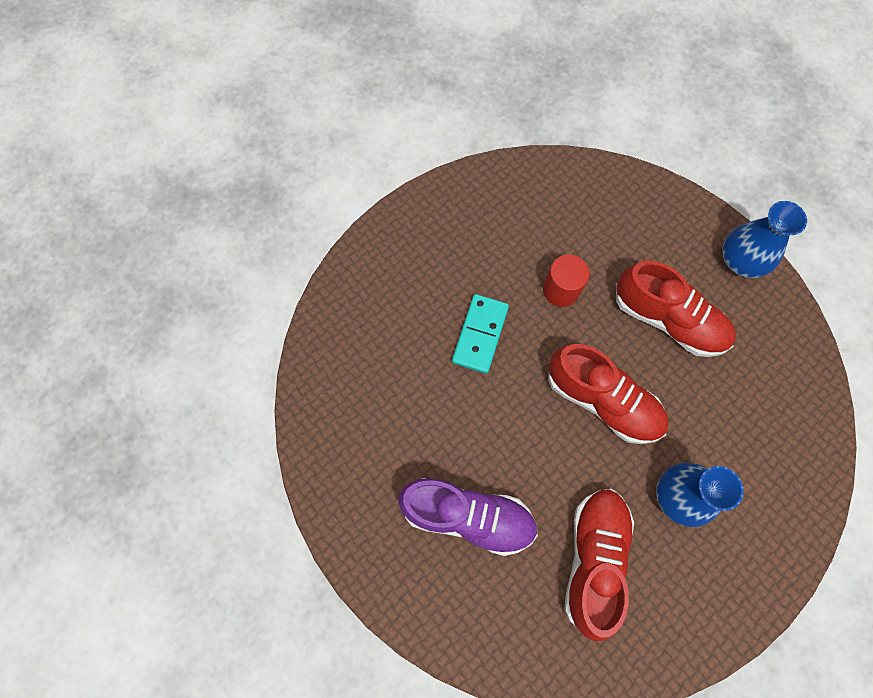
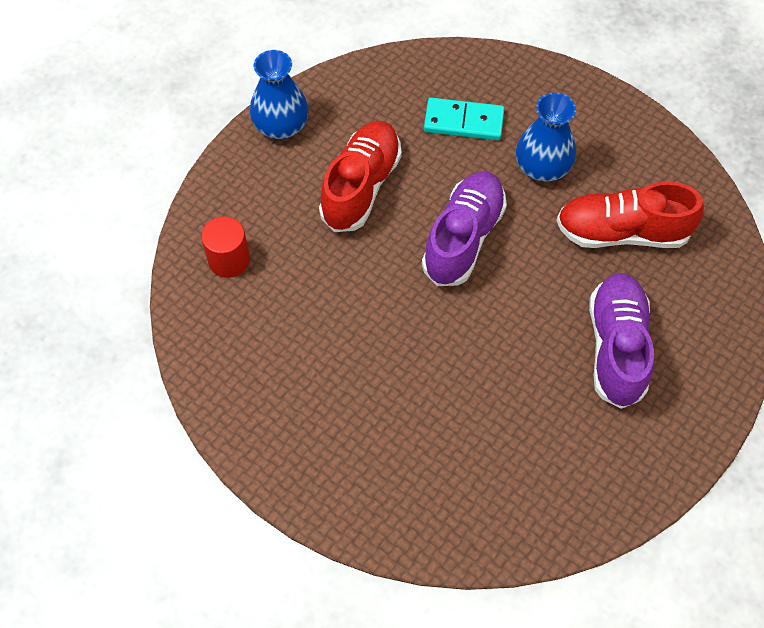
camera: 100 degrees left, 10 degrees down
(480, 334) = (415, 364): turquoise domino -> turquoise domino (463, 121)
(561, 290) = (345, 289): red cylinder -> red cylinder (229, 260)
(602, 400) = (463, 238): red shoe -> purple shoe

